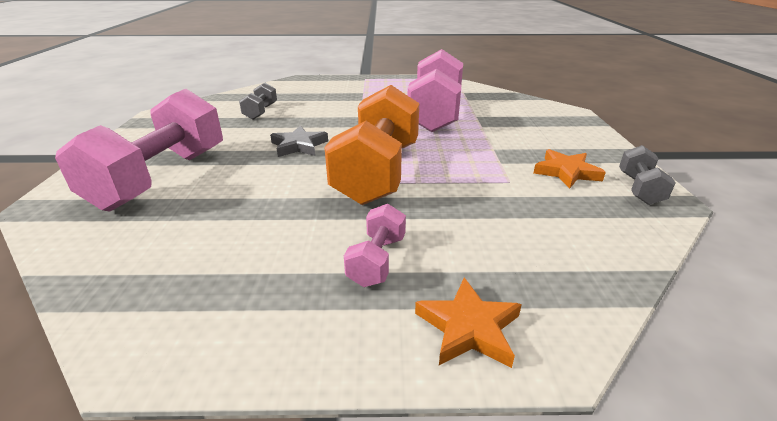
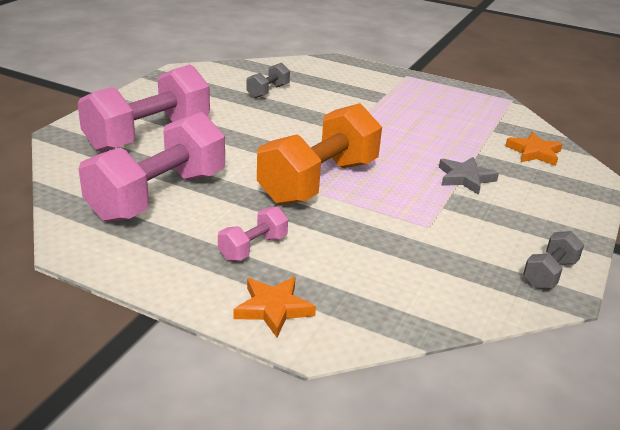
camera: 25 degrees right, 0 degrees up
(299, 146) = (274, 136): grey star -> grey star (465, 178)
(435, 114) = (435, 139): pink dumbbell -> pink dumbbell (158, 196)
(566, 172) = (496, 236): orange star -> orange star (534, 153)

